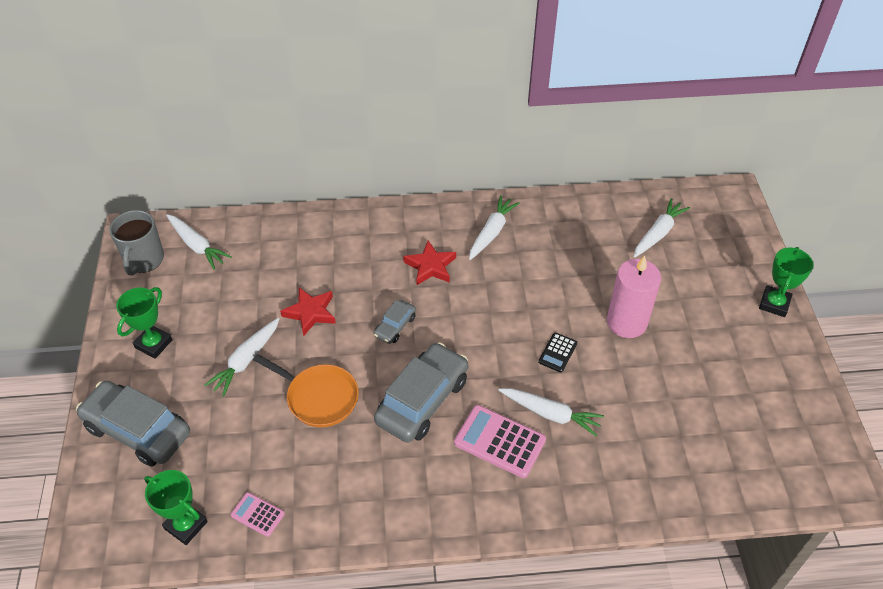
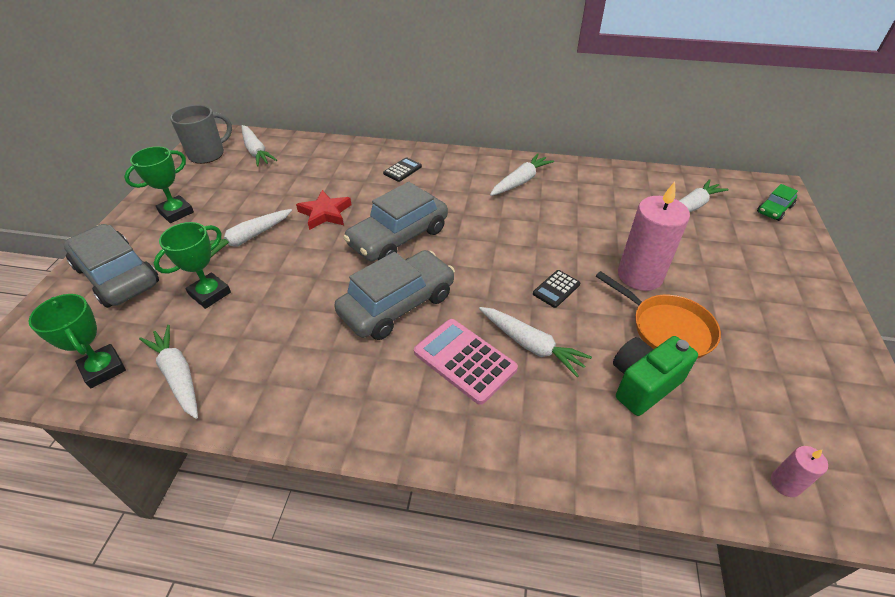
camera: 15 degrees right, 5 degrees down
(144, 260) = (208, 154): grey mug -> grey mug turned 150 degrees counterclockwise
(257, 514) = (178, 375): pink calculator -> white carrot
(318, 397) = (297, 281): orange pan -> orange pan (667, 328)
(367, 241) = (402, 170): none -> black calculator
(395, 326) = (398, 237): grey car -> grey car, size x2.04
(430, 266) = (452, 197): red star -> none
(648, 429) = (643, 384): none -> green camera
(733, 220) = (774, 209): none -> green car
(761, 485) = (785, 483): none -> pink candle
(774, 304) = (816, 288): green trophy -> green trophy (210, 293)

